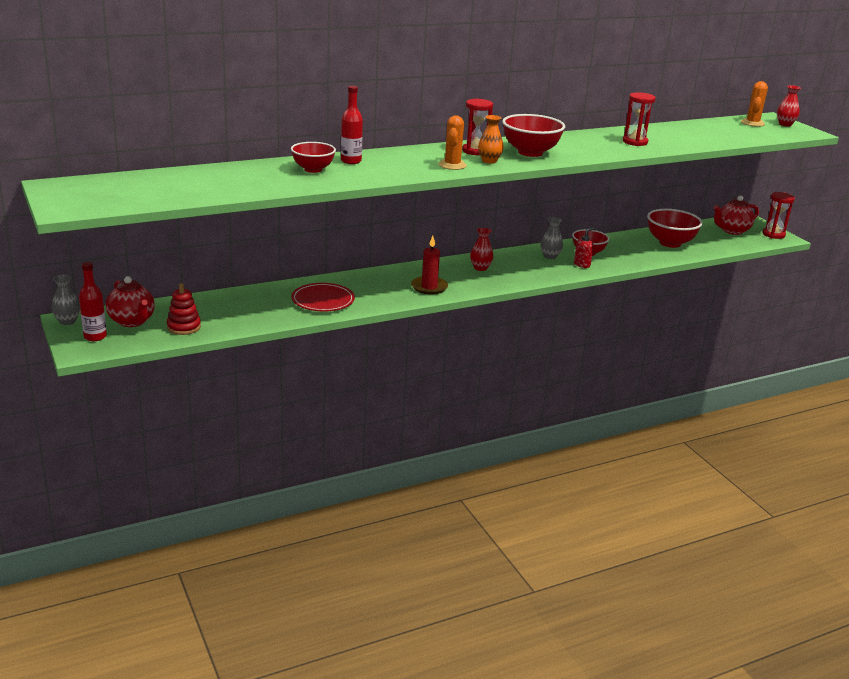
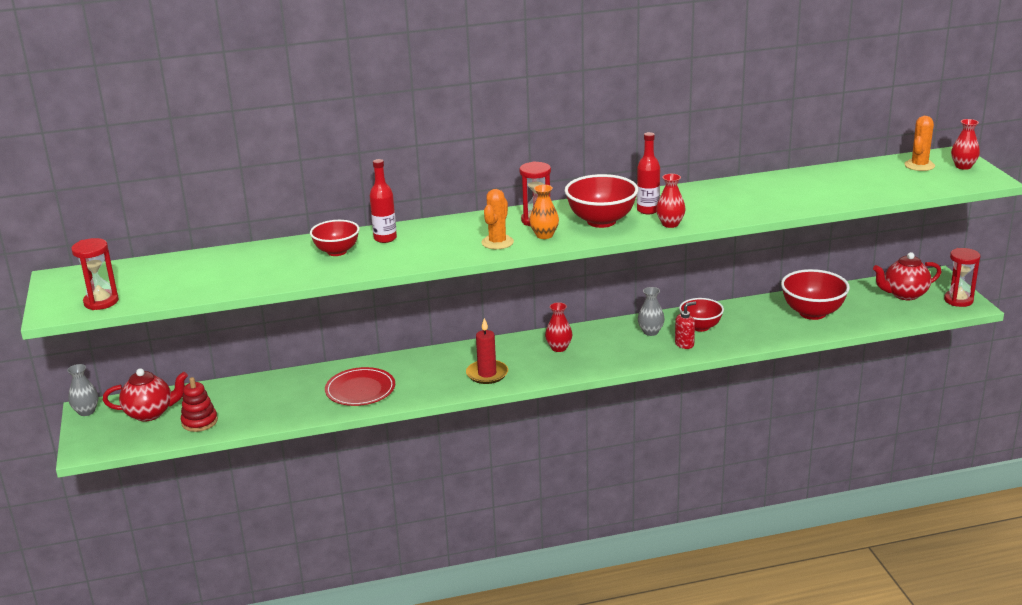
camera: 15 degrees right, 0 degrees up
(95, 337) = (106, 431): red bottle -> red bottle (648, 210)
(132, 321) = (150, 413): red teapot -> red teapot turned 75 degrees counterclockwise
(588, 155) = (670, 224): none -> red vase
(635, 142) = (742, 201): red hourglass -> red hourglass (101, 302)

